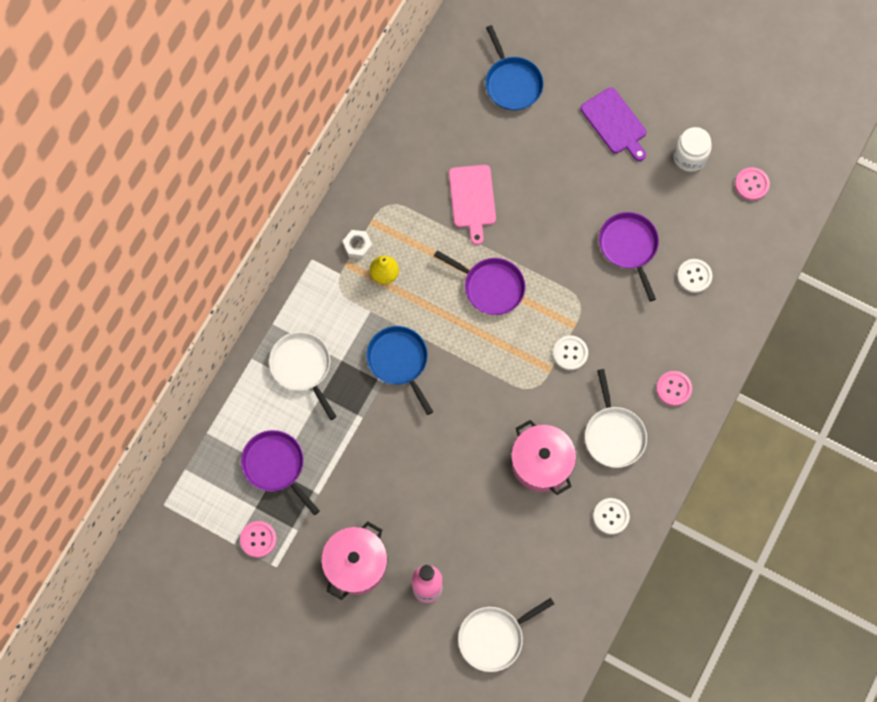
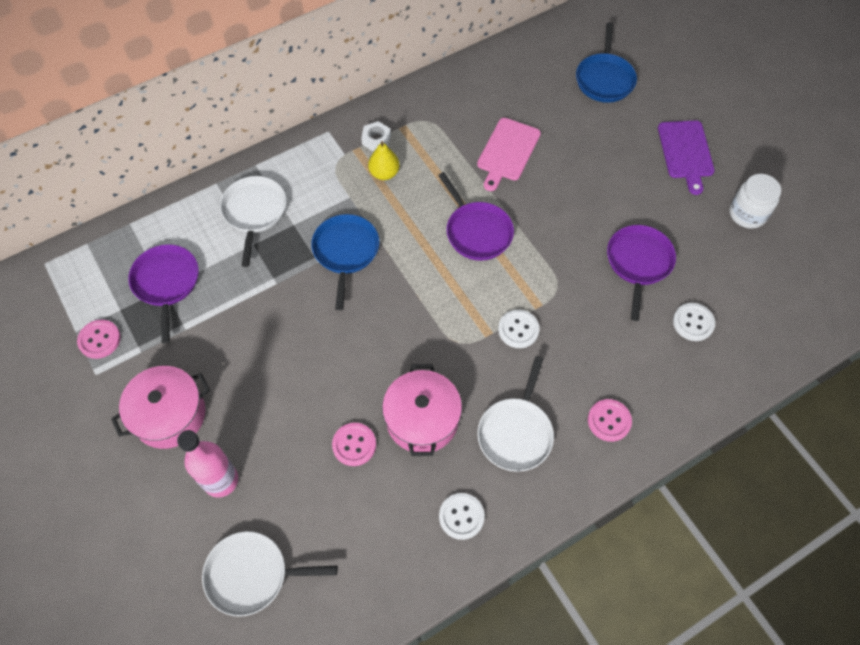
camera: 30 degrees right, 10 degrees down
(751, 184) = (802, 268): pink button -> pink button (354, 445)

